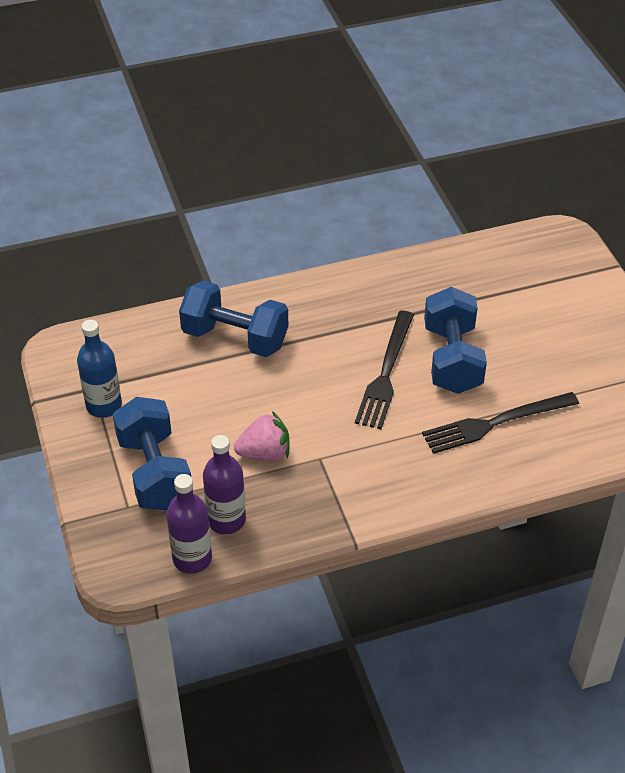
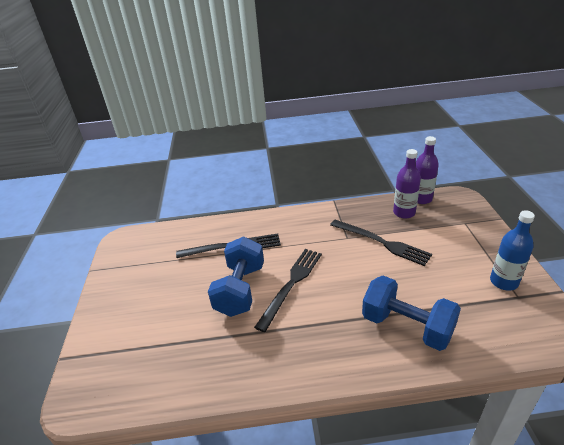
camera: 165 degrees left, 10 degrees down
(155, 472) = (452, 238): blue dumbbell -> none
(265, 453) = (381, 242): pink strawberry -> black fork

